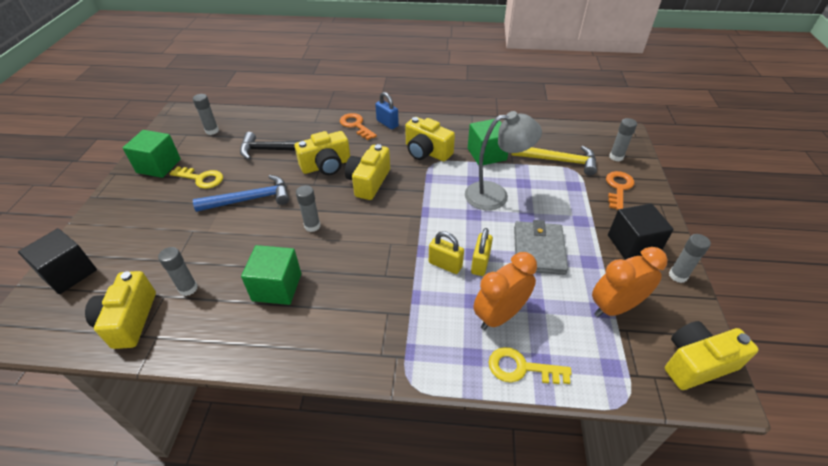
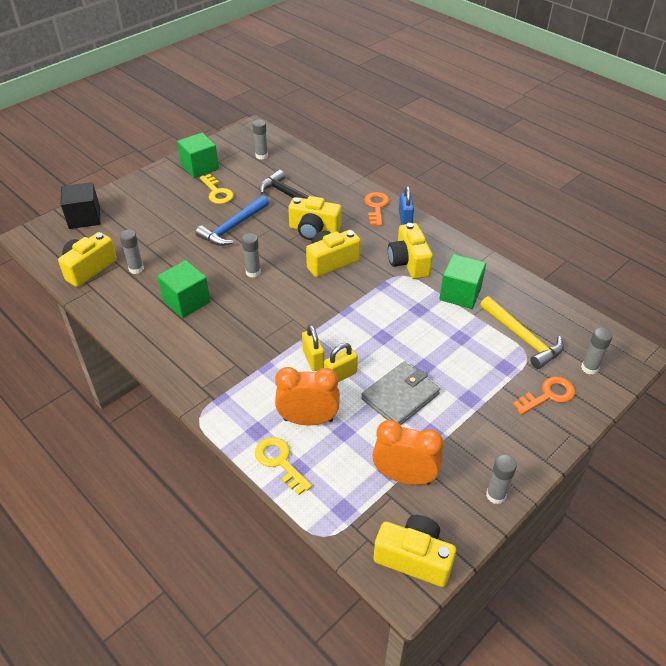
camera: 40 degrees right, 0 degrees up
(250, 199) = (233, 227): blue hammer -> blue hammer turned 105 degrees clockwise
(495, 195) = (422, 332): grey lamp -> none
(632, 245) = (490, 446): black cube -> none

